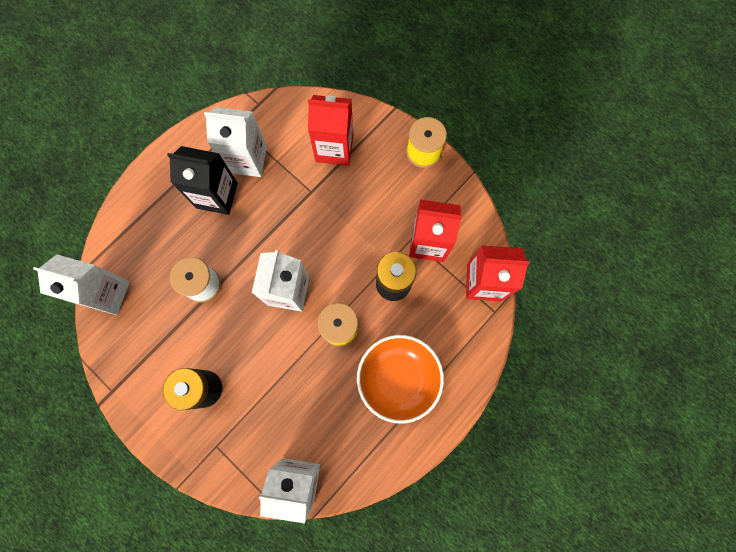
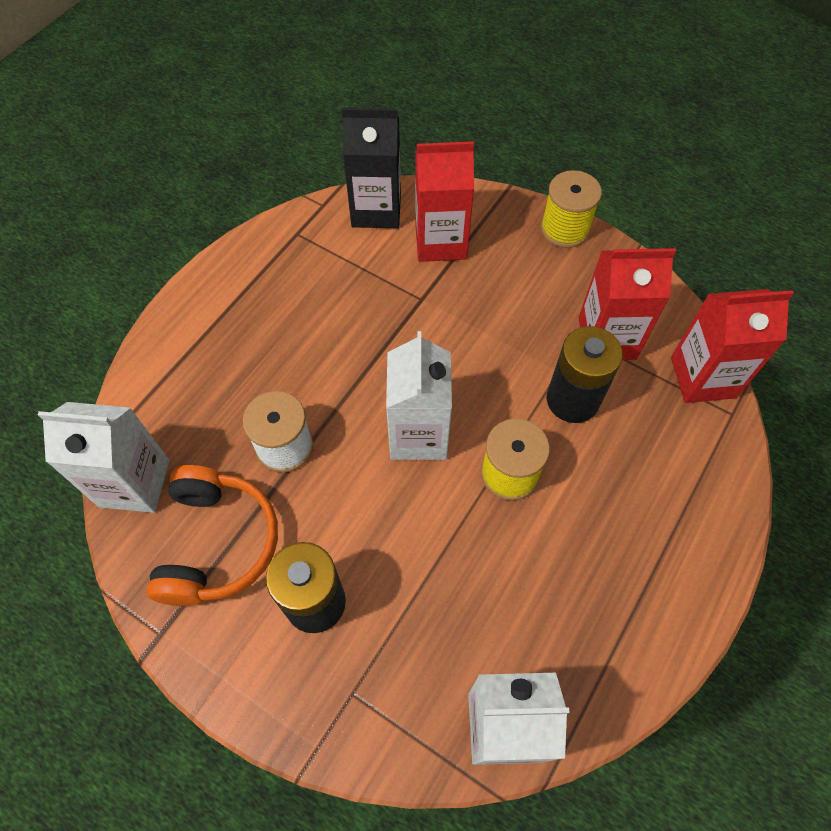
camera: 10 degrees left, 15 degrees down
(152, 341) = (217, 543): none -> orange headphones
(217, 195) = (284, 324): black carton -> black carton (376, 210)
(247, 159) = (320, 272): white carton -> none
(398, 378) = (620, 533): orange bowl -> none

